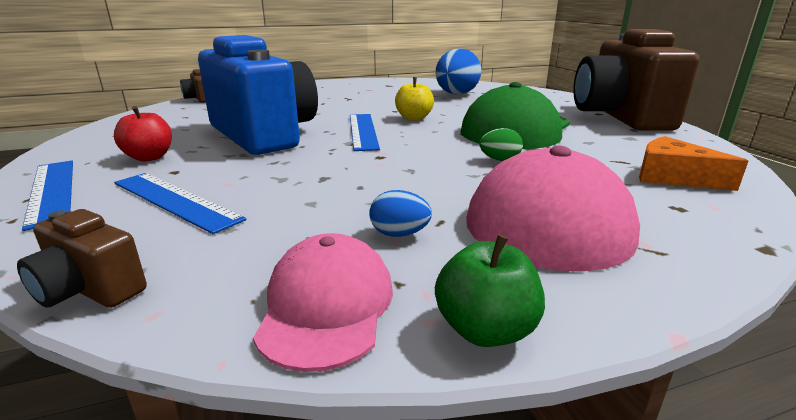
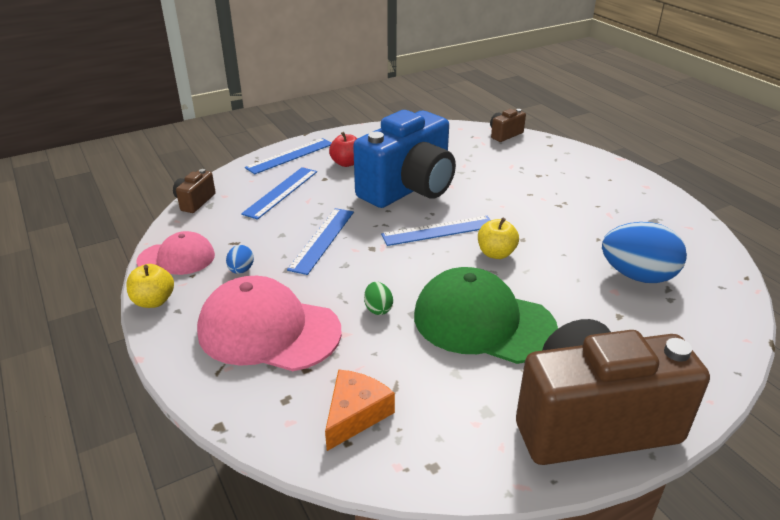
camera: 80 degrees right, 10 degrees up
(344, 178) = (322, 239): none -> blue ruler
(485, 330) = (154, 301): green apple -> yellow apple

